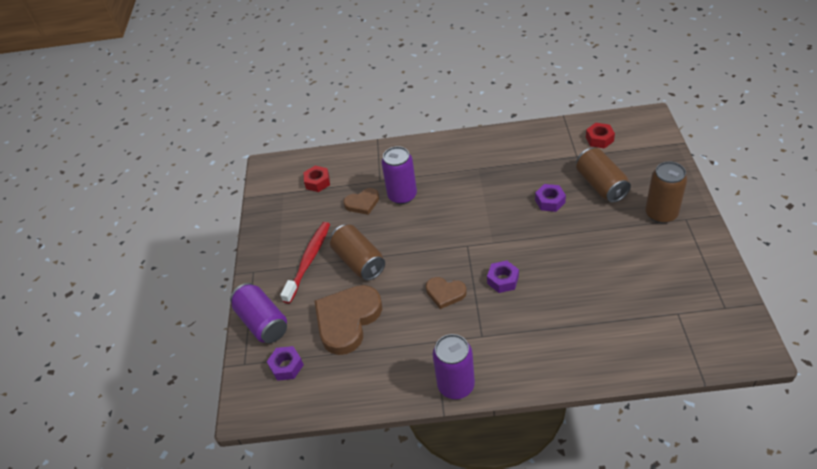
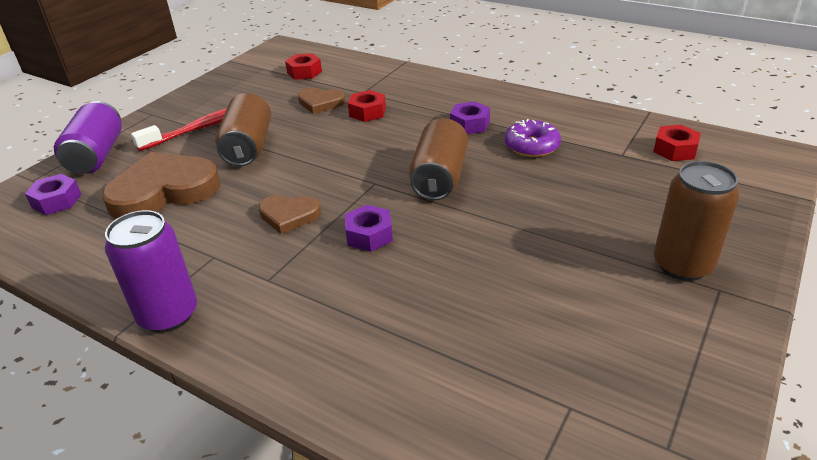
camera: 30 degrees right, 10 degrees down
(402, 195) = (367, 112): purple can -> red nut
(445, 293) = (289, 215): brown heart -> brown heart turned 45 degrees counterclockwise
(525, 174) = (532, 146): none -> purple donut
(550, 201) = (530, 184): purple nut -> purple nut (469, 124)
(601, 185) = (622, 196): brown can -> brown can (439, 178)

